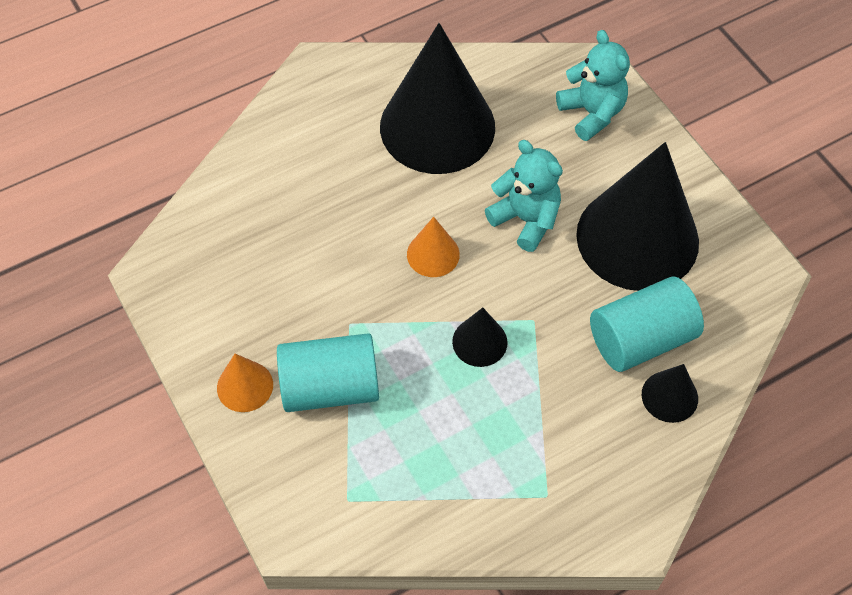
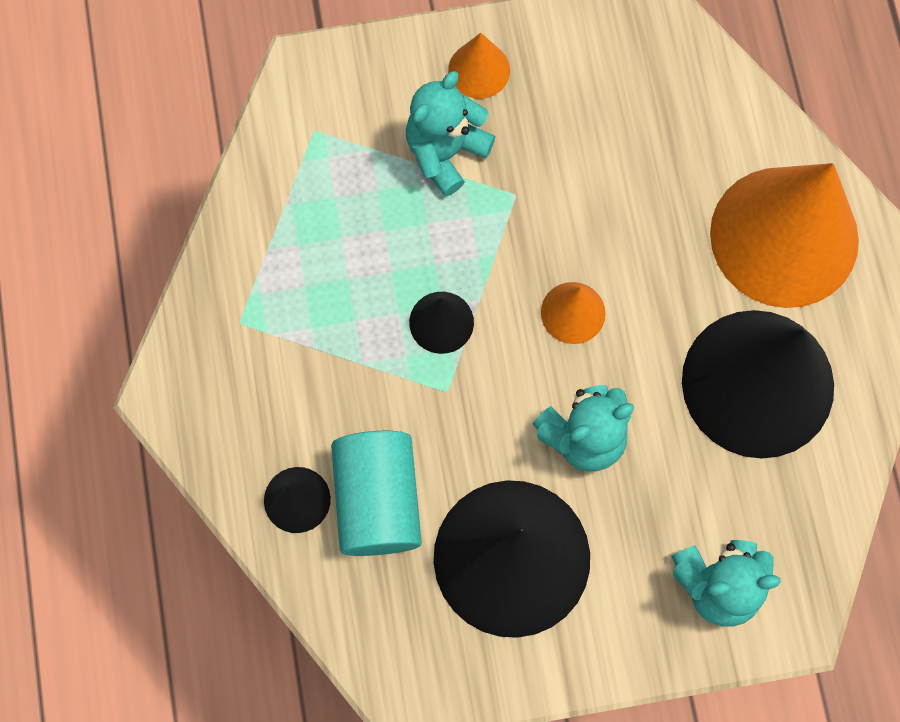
camera: 110 degrees right, 15 degrees up
(317, 138) = (784, 236): none -> orange cone
(330, 387) = (445, 152): turquoise cylinder -> turquoise teddy bear

